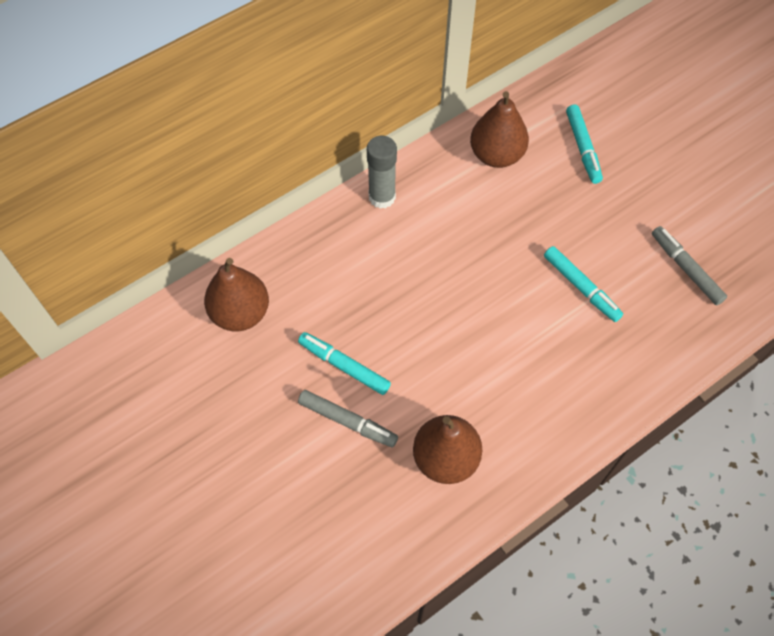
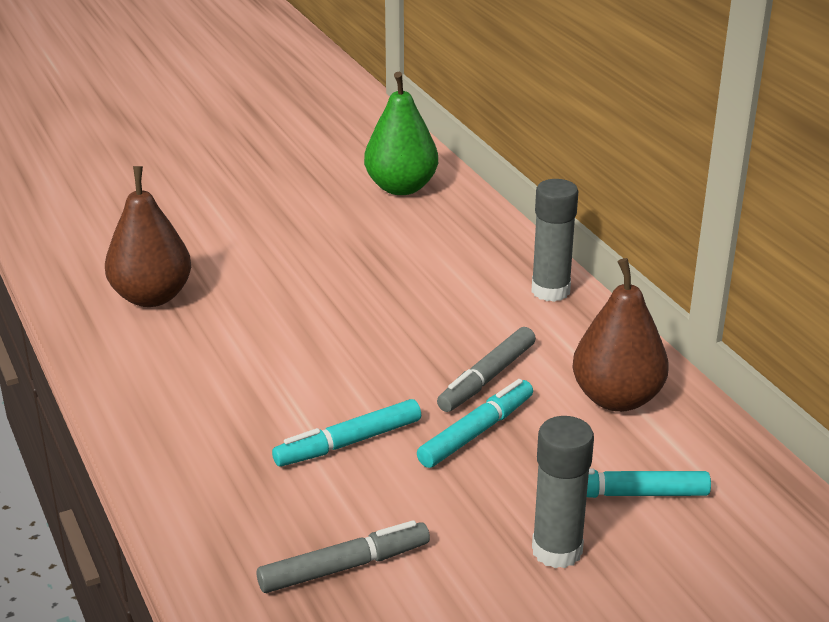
camera: 100 degrees right, 30 degrees down
(240, 313) = (401, 187): brown pear -> green pear
(344, 366) = (305, 243): turquoise marker -> turquoise marker (476, 432)
(347, 421) = (234, 240): grey marker -> grey marker (487, 378)
(638, 175) = (557, 550): none -> grey glue stick

